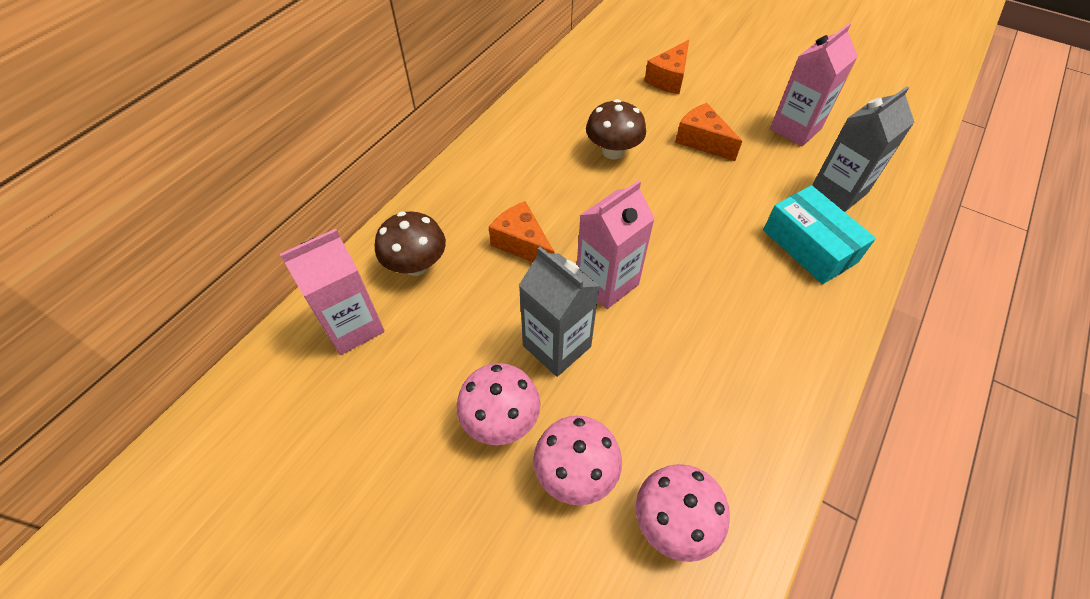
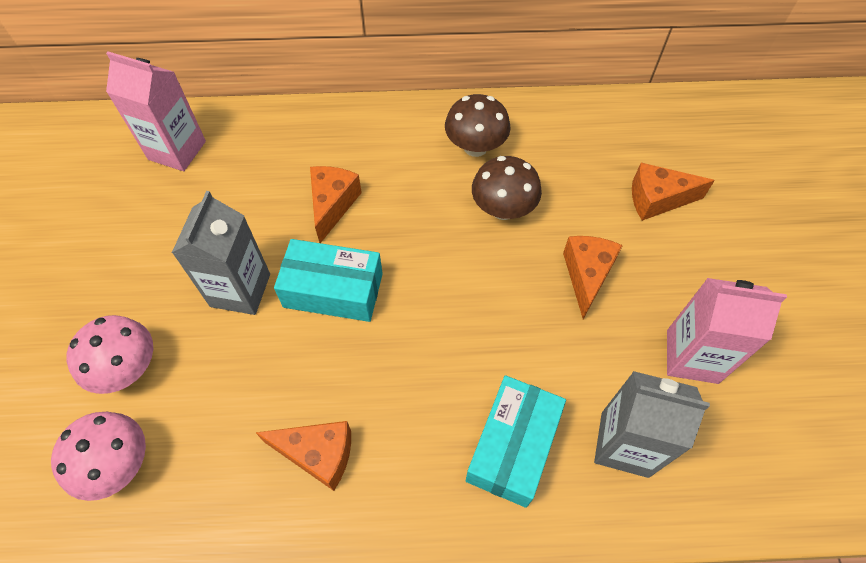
camera: 55 degrees right, 5 degrees up
(416, 265) = (259, 150): brown mushroom -> brown mushroom (475, 147)
(501, 419) = (148, 291): pink mushroom -> none
(607, 283) = (333, 290): pink carton -> turquoise box
(751, 363) = (318, 454): none -> orange cheese

